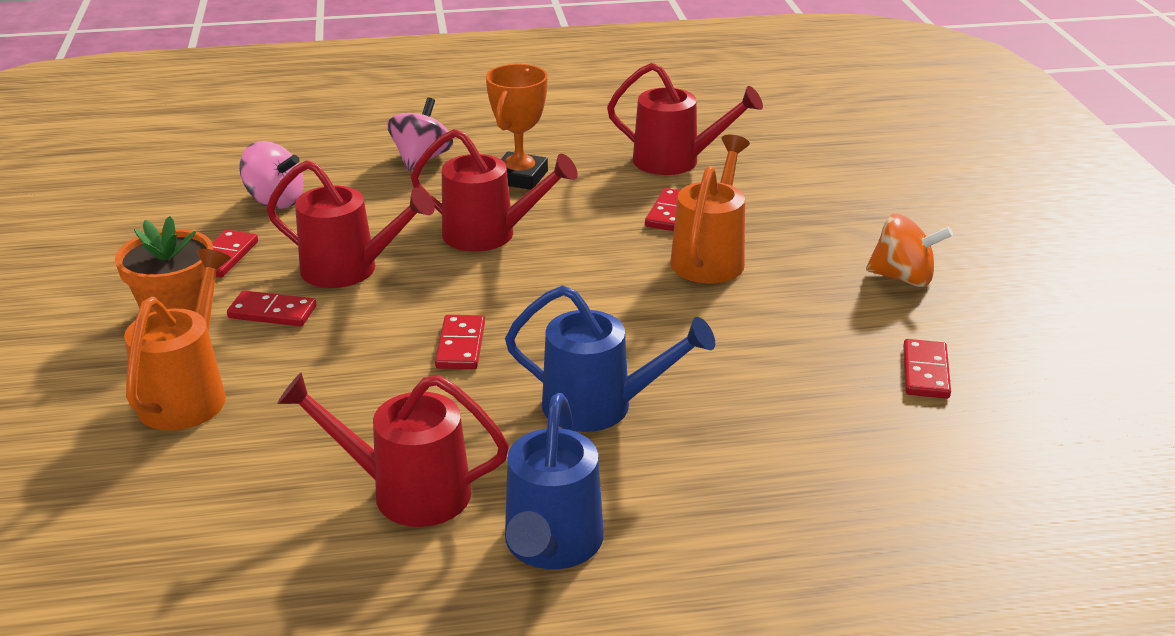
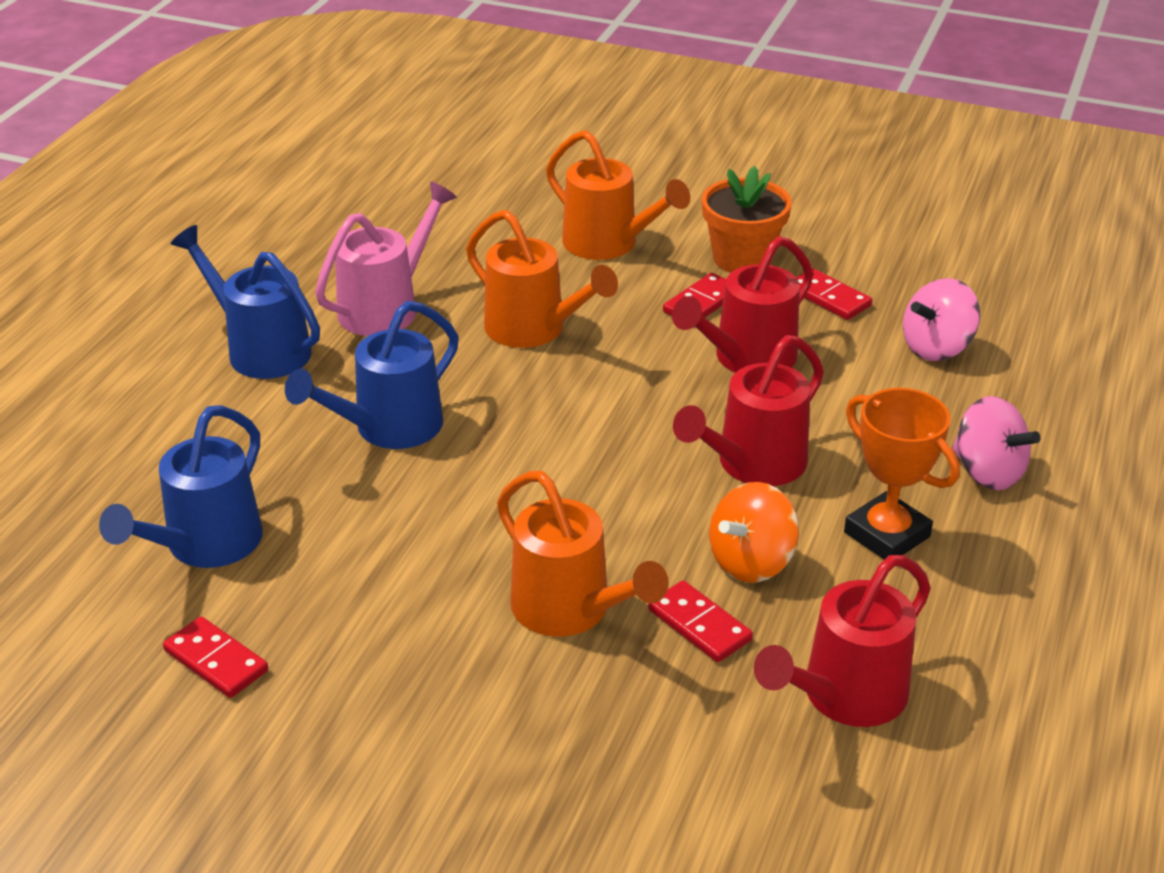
camera: 120 degrees right, 5 degrees up
(382, 384) = (534, 330): none -> orange watering can
(406, 492) = (387, 307): red watering can -> pink watering can
(461, 345) = (554, 384): red domino -> none
(837, 435) = (204, 546): none -> blue watering can
(903, 278) = (384, 756): orange spinning top -> orange spinning top (751, 562)

